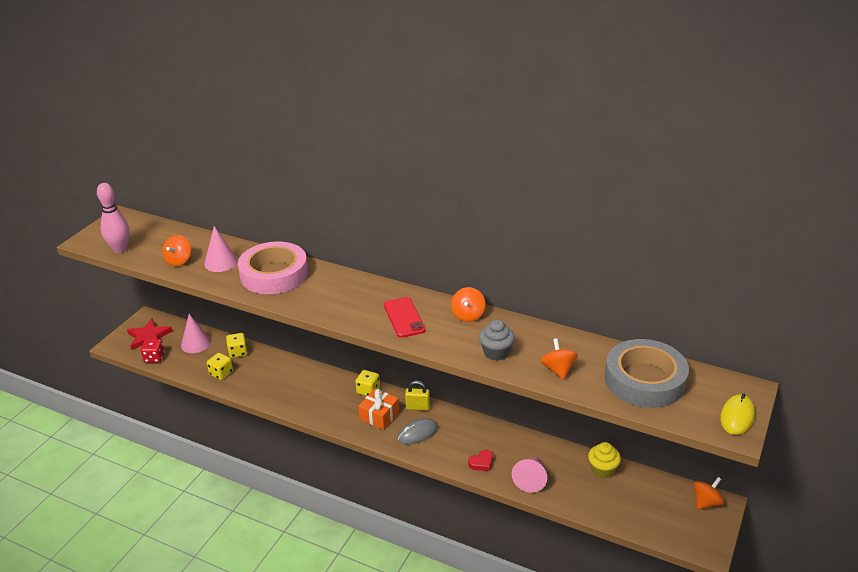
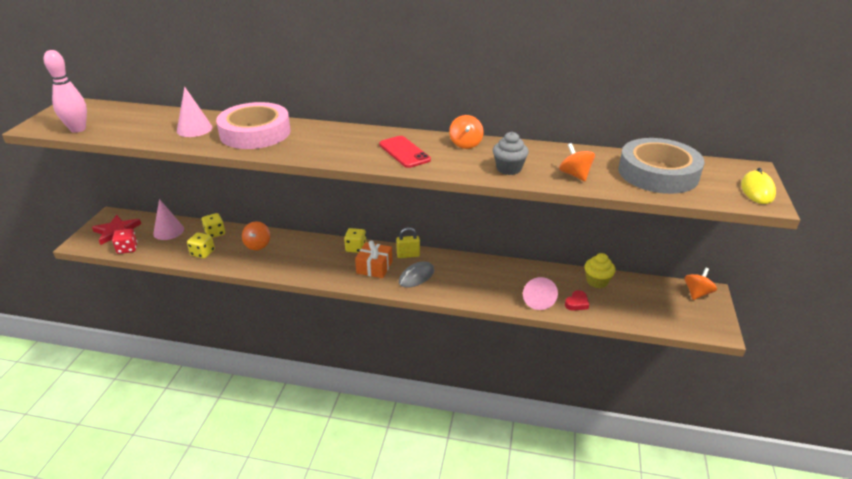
camera: 15 degrees left, 0 degrees up
(179, 261) = (148, 132): orange spinning top -> orange spinning top (258, 245)
(481, 463) = (487, 292): red heart -> red heart (577, 303)

